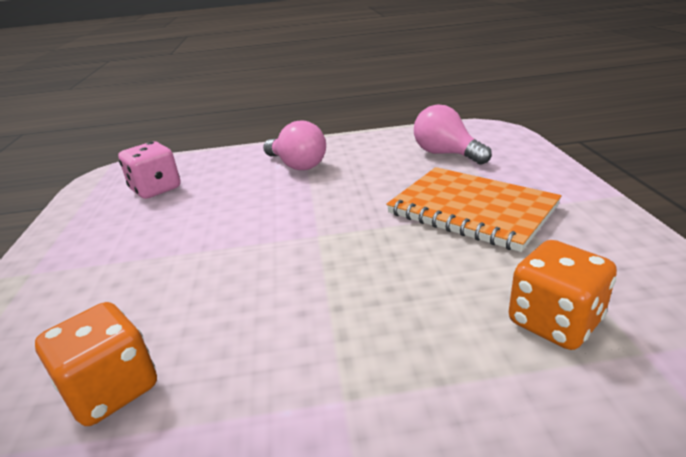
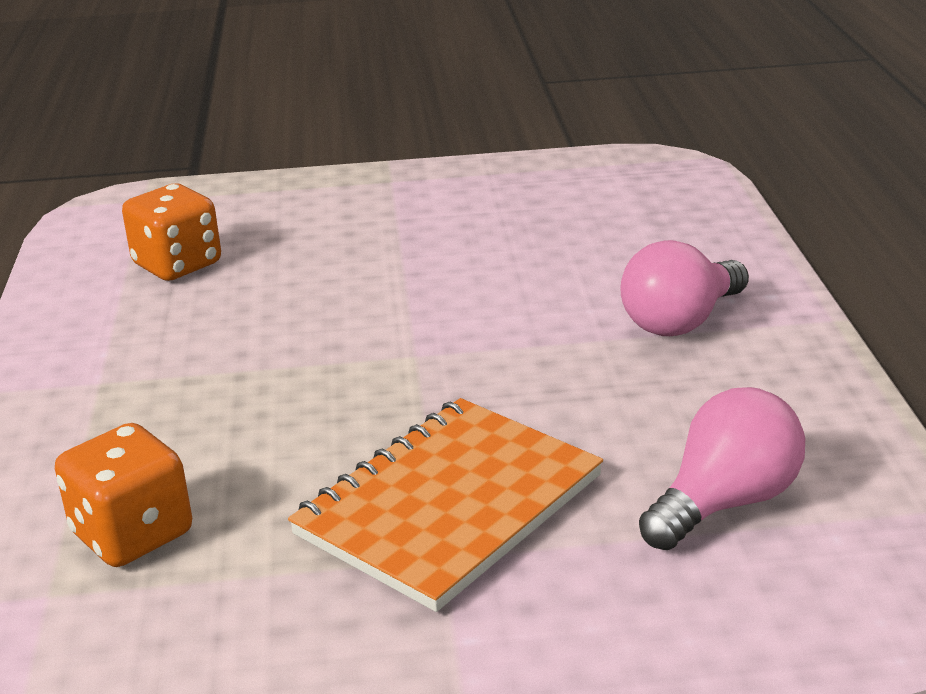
camera: 90 degrees right, 0 degrees up
(156, 189) = (599, 209): pink dice -> none

